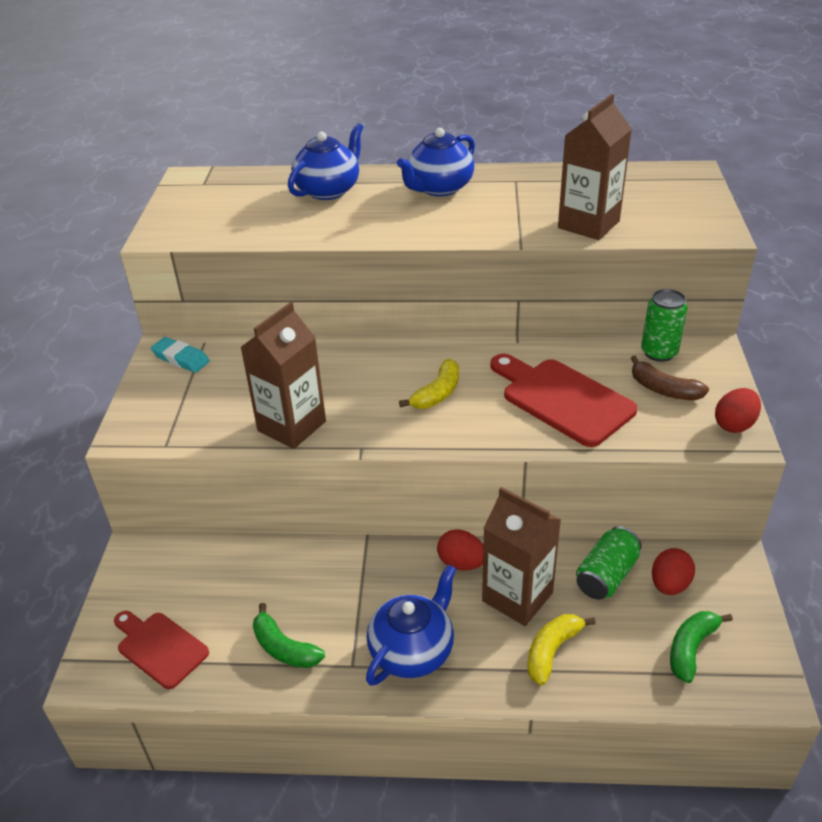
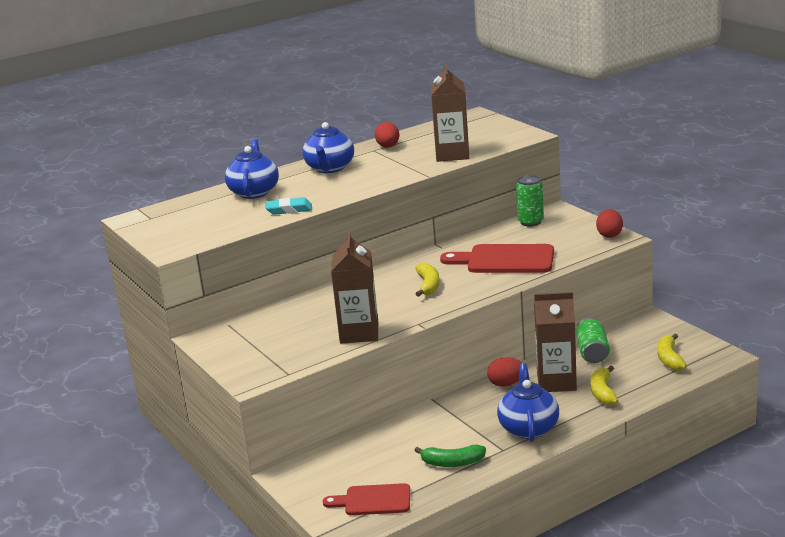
camera: 35 degrees left, 15 degrees down
(181, 359) = (226, 337): turquoise eraser -> turquoise eraser (289, 210)
(663, 389) = (554, 235): brown banana -> none
(669, 585) = (629, 341): red egg -> red egg (388, 147)
(691, 649) = (669, 359): green banana -> yellow banana

